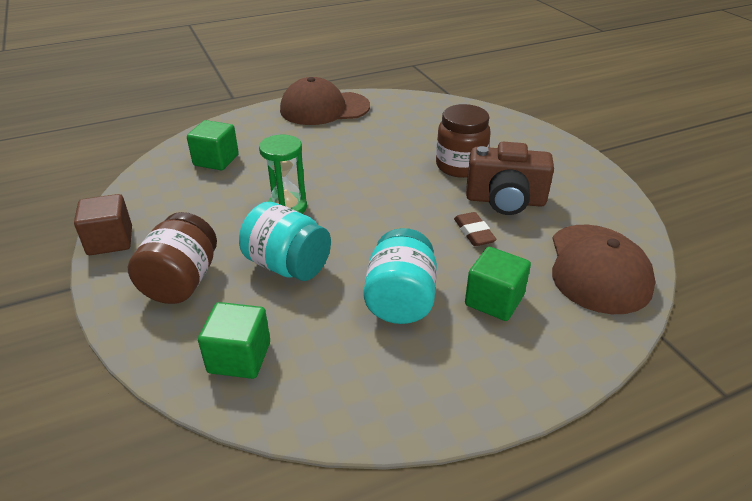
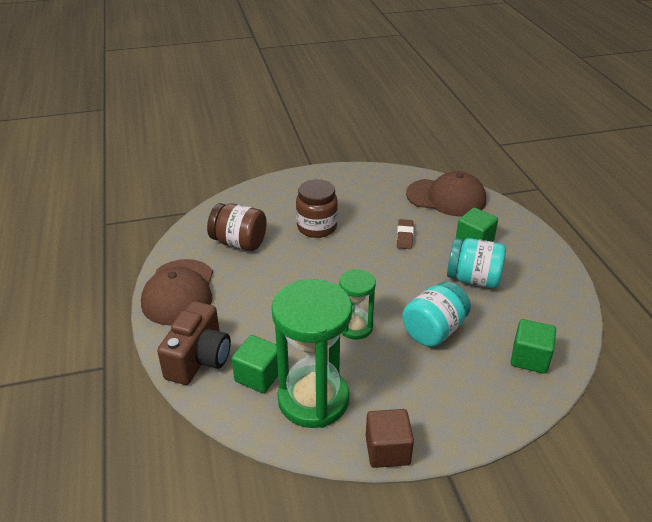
camera: 80 degrees left, 0 degrees up
(181, 282) = (450, 393): brown jar -> brown jar (239, 243)
(183, 192) = (313, 399): none -> green hourglass
(474, 232) = (404, 236): brown eraser -> brown eraser turned 75 degrees counterclockwise
(505, 201) = (369, 216): brown camera -> brown camera (199, 359)

